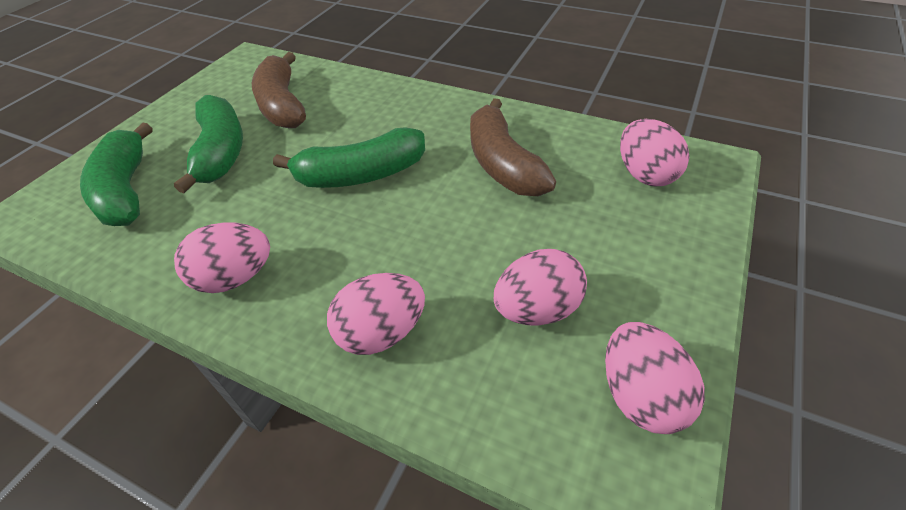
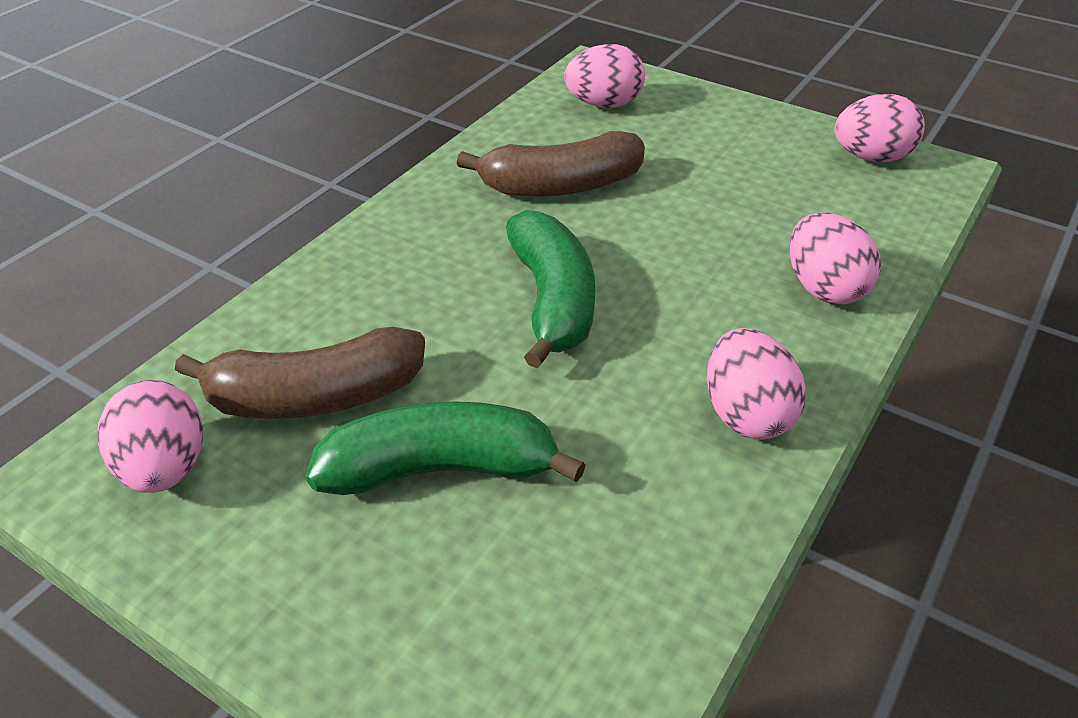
camera: 85 degrees left, 5 degrees down
(126, 190) = (520, 600): green banana -> none
(537, 309) = (787, 192): pink egg -> pink egg (165, 468)

